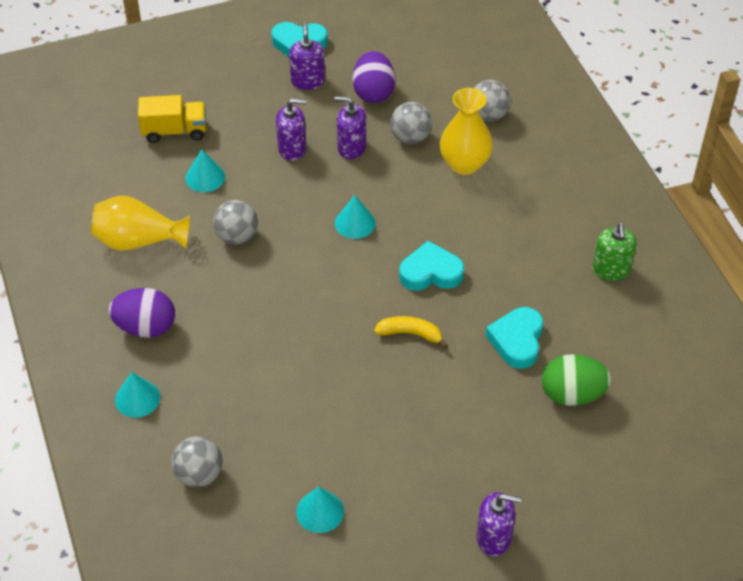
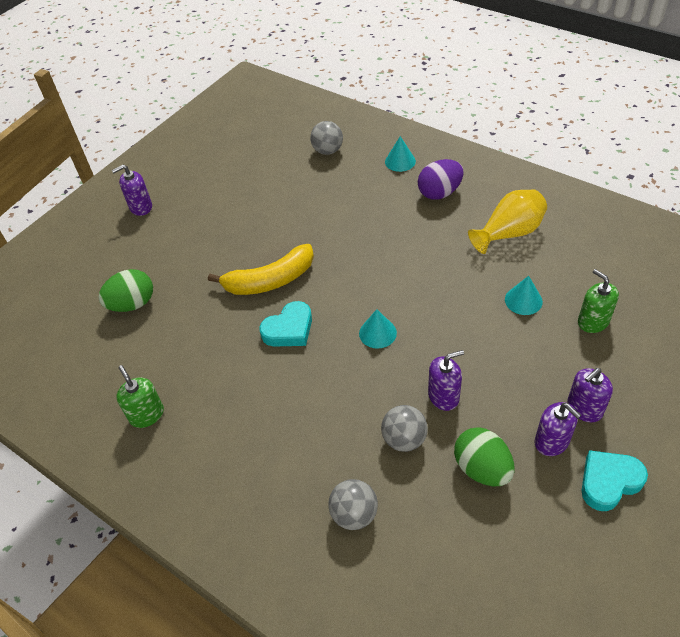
camera: 150 degrees right, 0 degrees up
(175, 131) = (593, 321): yellow truck -> green soap dispenser
(237, 236) = (449, 273): grey ball -> none
(292, 149) = (488, 364): purple soap dispenser -> purple soap dispenser (584, 408)
(320, 511) = (248, 170): turquoise cone -> none
(373, 93) = (482, 468): purple egg -> green egg
(410, 334) = (270, 280): yellow banana -> yellow banana, size x1.81
(464, 164) = (335, 442): yellow vase -> none
(517, 340) = (192, 317): turquoise heart -> none

